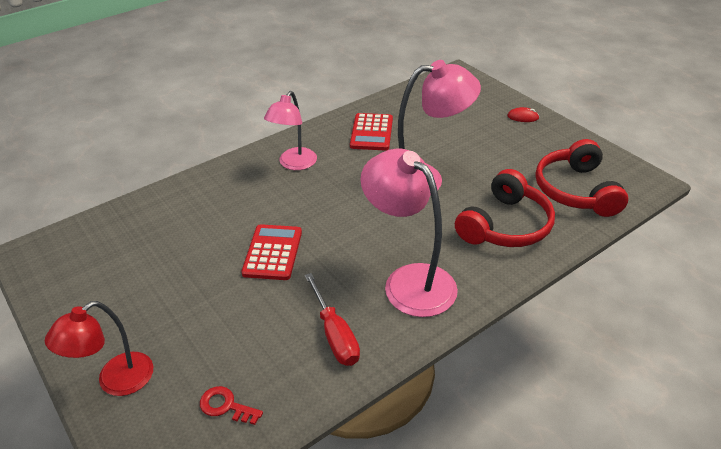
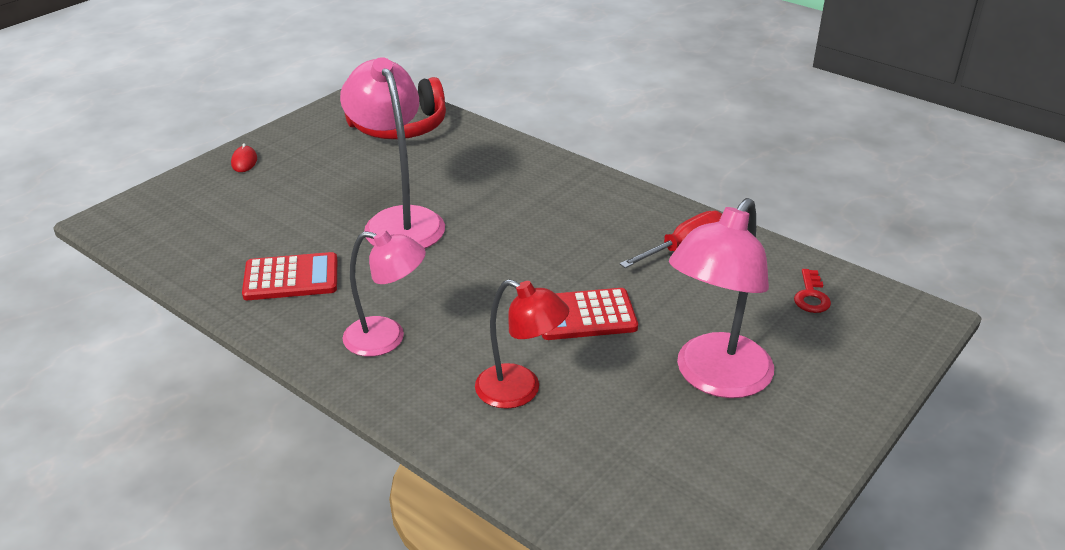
camera: 105 degrees left, 5 degrees down
(116, 381) = (842, 384): red lamp -> red lamp (520, 391)
(409, 281) = (585, 212): pink lamp -> pink lamp (715, 378)
(505, 225) = (473, 164): red headphones -> none

